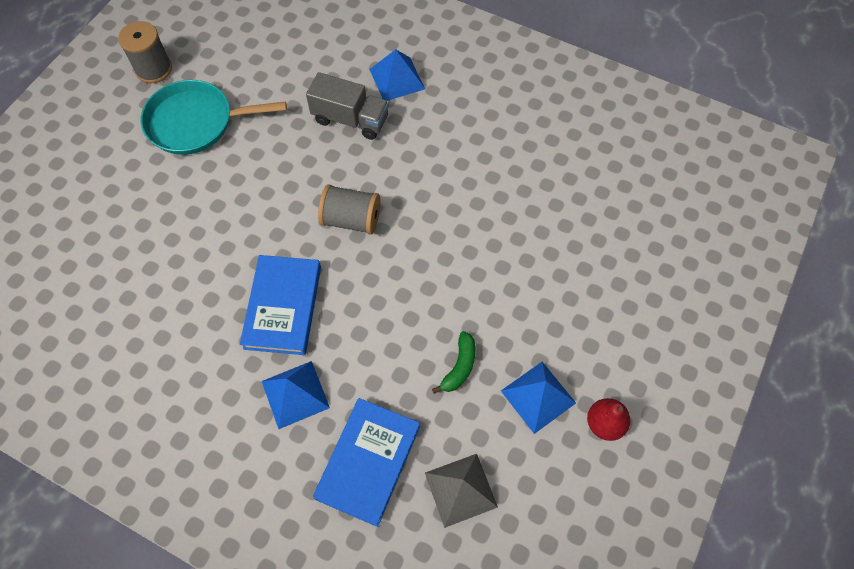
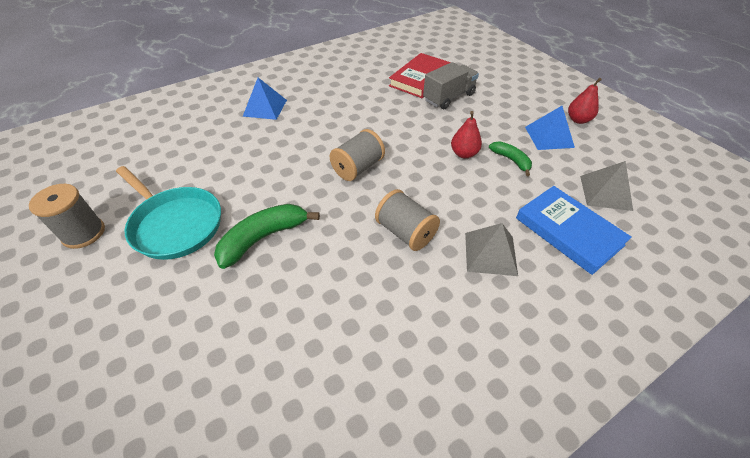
camera: 60 degrees left, 15 degrees down
(195, 122) = (175, 224): turquoise pan -> turquoise pan turned 75 degrees counterclockwise
(215, 196) = (263, 238): none -> green banana
(283, 307) = (405, 232): blue book -> grey spool
(295, 394) = (490, 253): blue pyramid -> grey pyramid
(350, 119) = (273, 139): grey truck -> grey truck (449, 97)
(440, 311) = (464, 154): none -> red pear
(571, 199) = (421, 79): none -> red book

